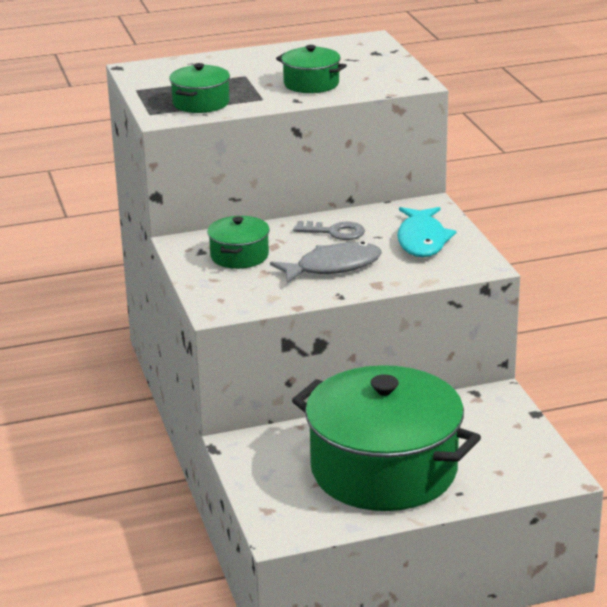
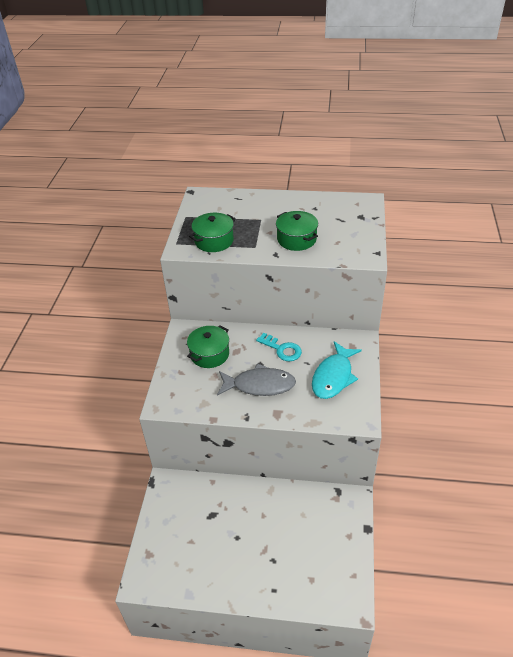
camera: 25 degrees right, 15 degrees up
(335, 232) = (282, 349): grey key -> turquoise key
(384, 469) = (239, 545): green pot -> none

